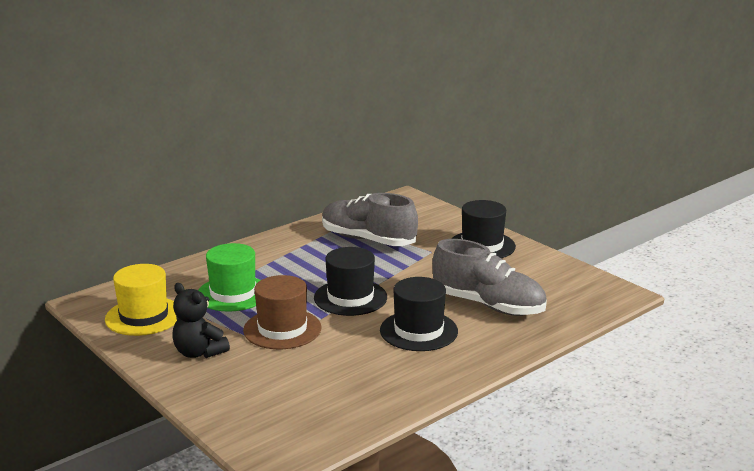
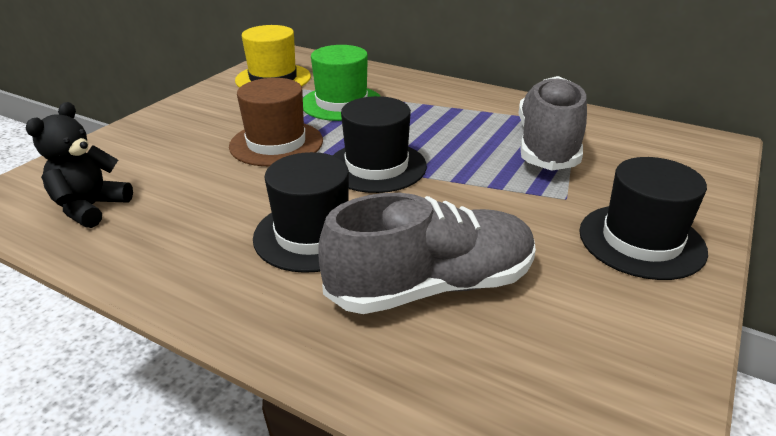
camera: 70 degrees right, 10 degrees up
(199, 352) = (212, 115): black teddy bear -> black teddy bear (91, 208)
(488, 305) = (432, 286): grey shoe -> grey shoe turned 120 degrees counterclockwise

